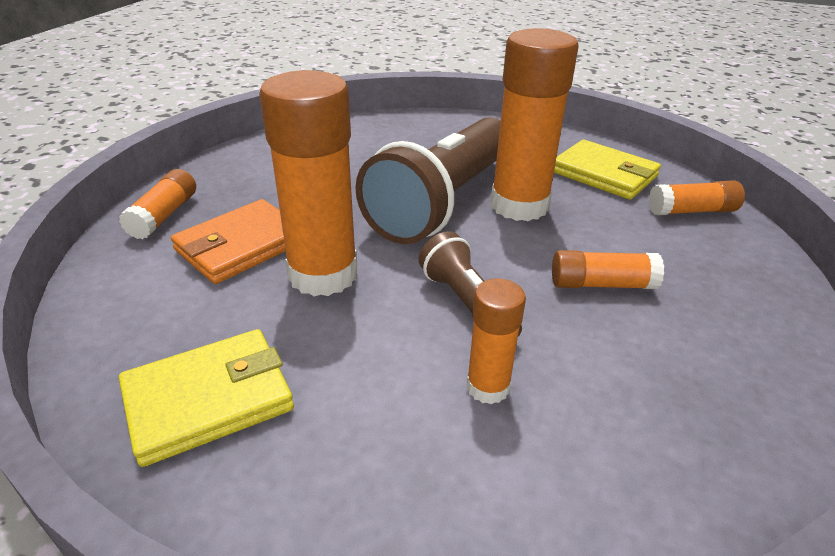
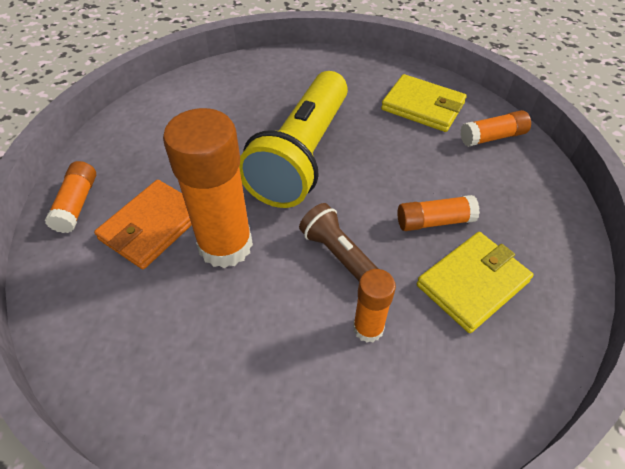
camera: 10 degrees left, 15 degrees up
(209, 399) = (173, 375): yellow wallet -> yellow wallet (472, 283)
(443, 202) = (302, 156): brown flashlight -> yellow flashlight
(519, 205) = (362, 150): orange glue stick -> none

